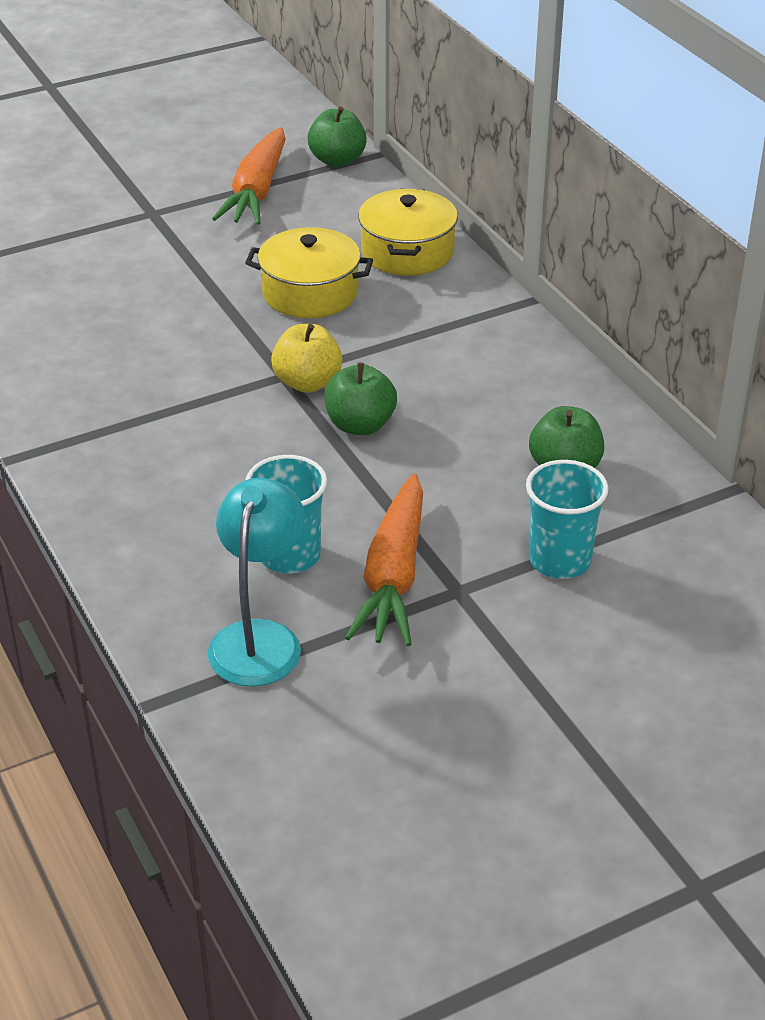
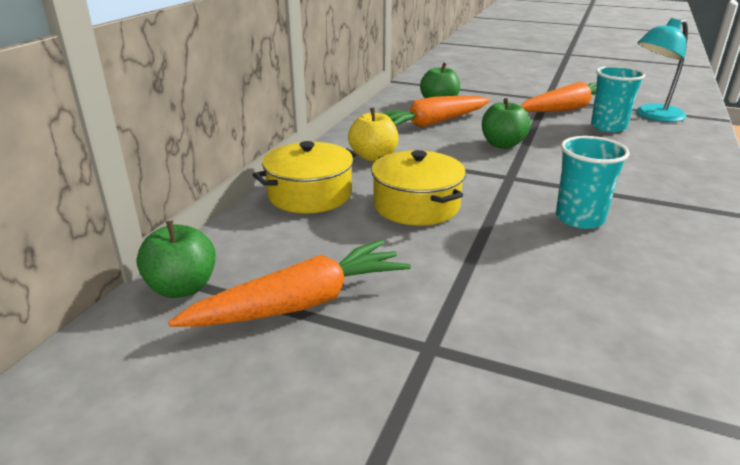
camera: 130 degrees left, 10 degrees down
(307, 382) = (501, 168): yellow apple -> yellow apple (373, 157)
(493, 415) = (432, 123): none -> orange carrot
(560, 560) = (493, 91): turquoise cup -> turquoise cup (579, 218)

